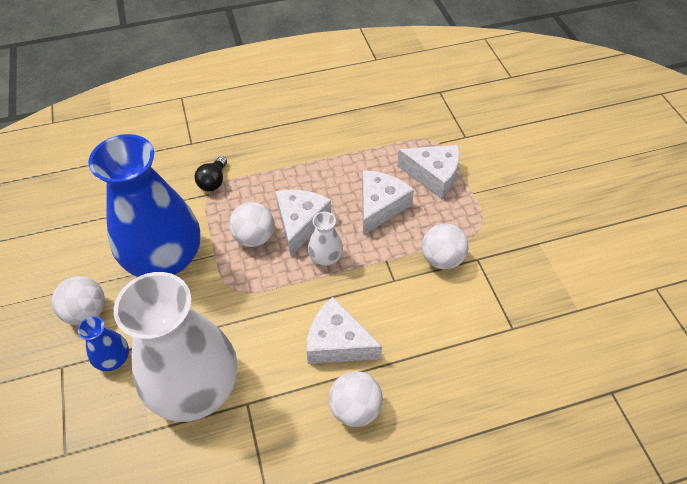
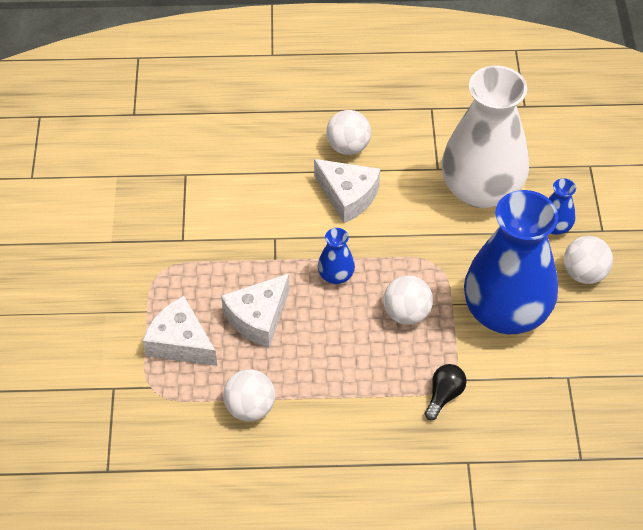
camera: 165 degrees left, 0 degrees up
(300, 223) = (353, 318): white cheese -> none
(325, 257) = (336, 275): white vase -> blue vase
(441, 259) = (218, 247): white ball -> white ball (250, 407)

